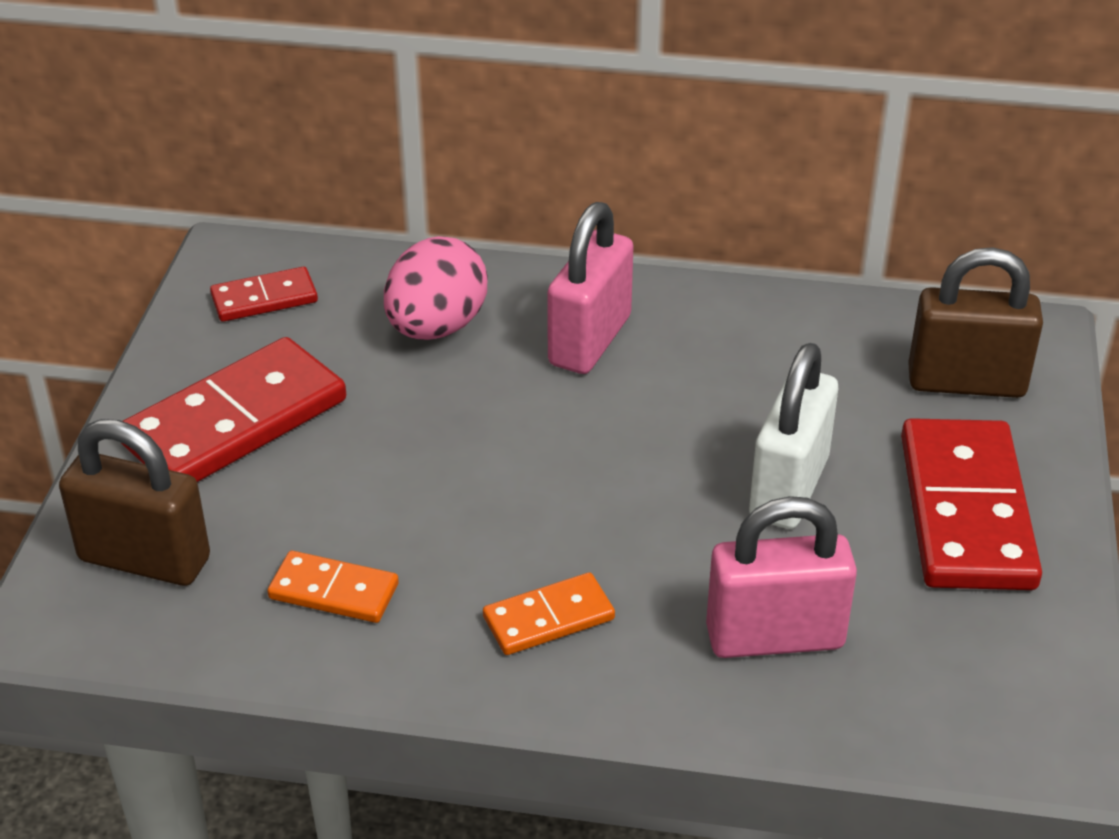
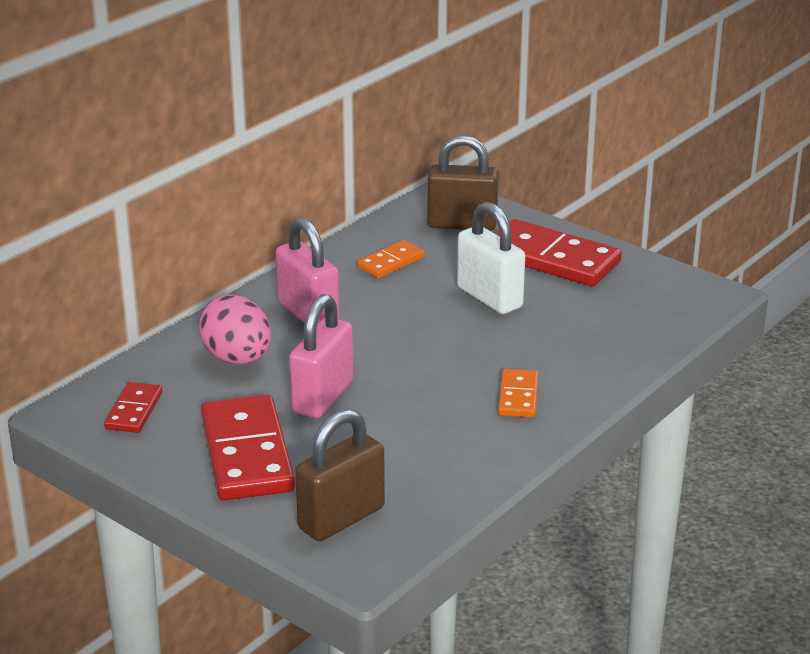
camera: 60 degrees left, 10 degrees down
(333, 591) = (434, 458): orange domino -> orange domino (391, 262)
(775, 637) = (589, 338): pink padlock -> pink padlock (323, 397)
(966, 382) = (462, 224): brown padlock -> brown padlock turned 60 degrees clockwise

